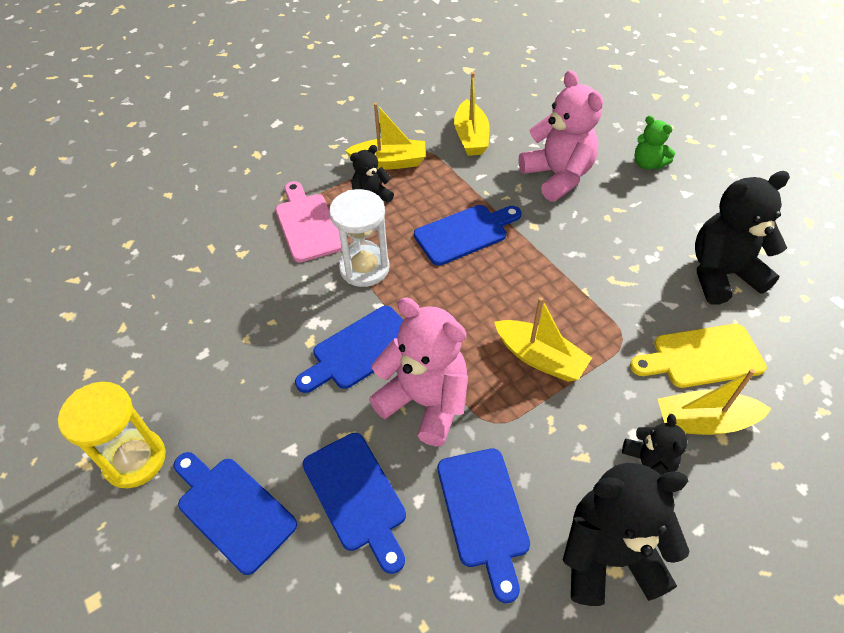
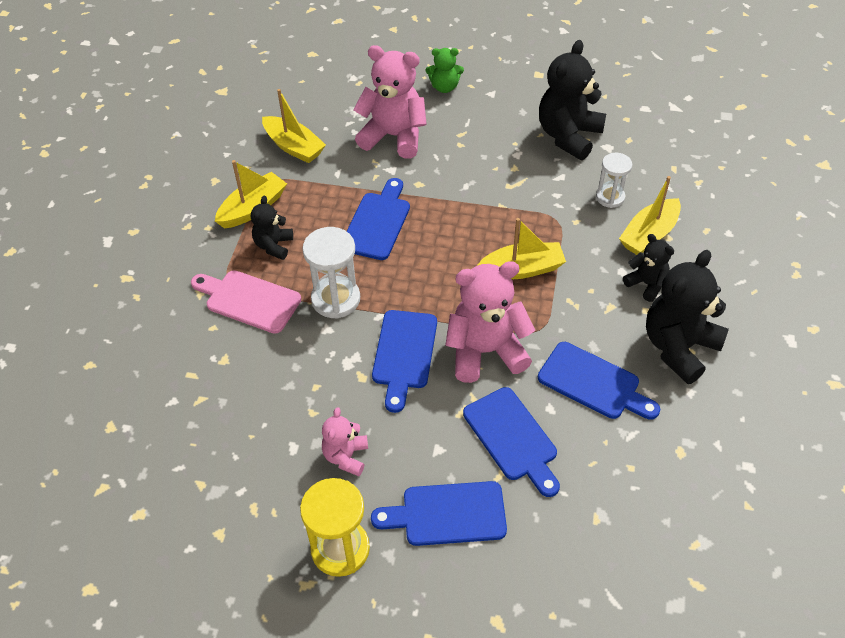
camera: 45 degrees left, 0 degrees up
(225, 393) = (346, 456): none -> pink teddy bear
(357, 496) = (512, 438): blue cutting board -> blue cutting board turned 45 degrees clockwise
(702, 357) = (610, 197): yellow cutting board -> white hourglass

